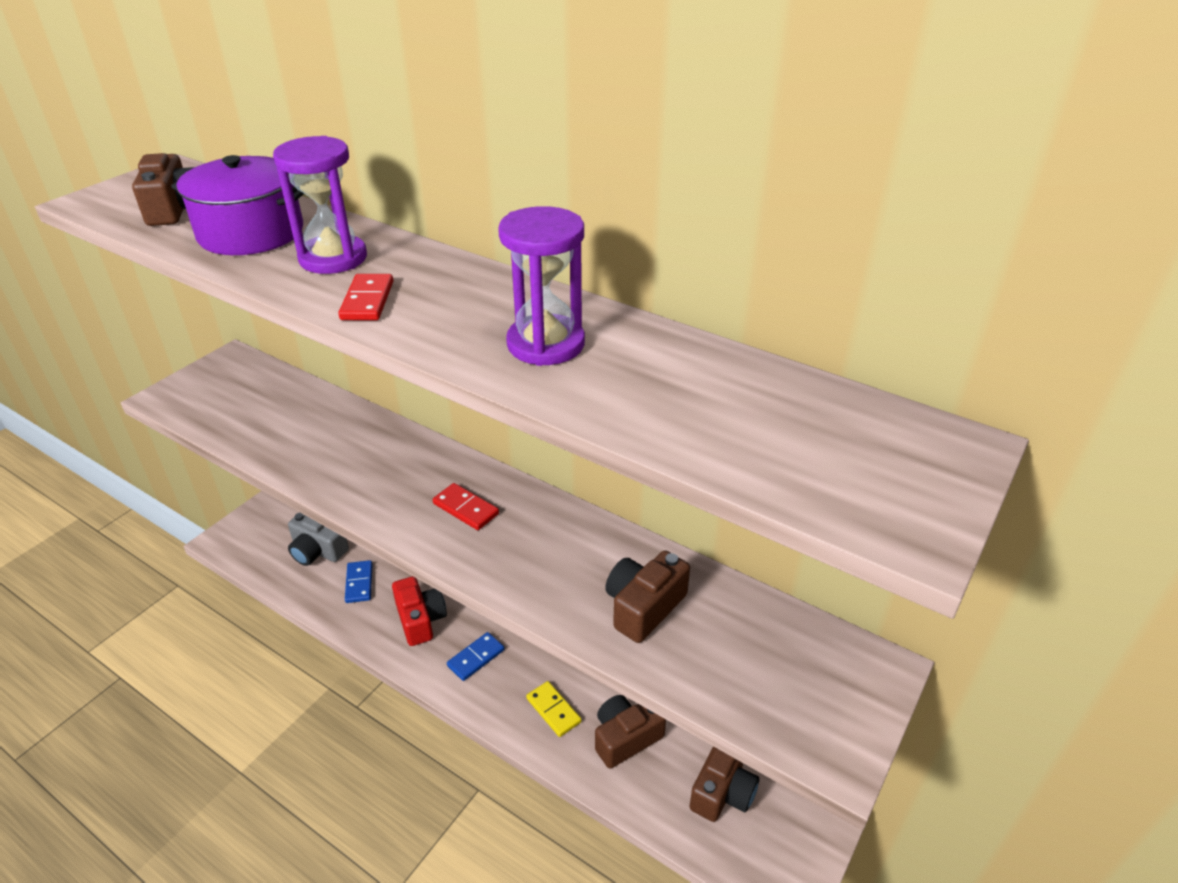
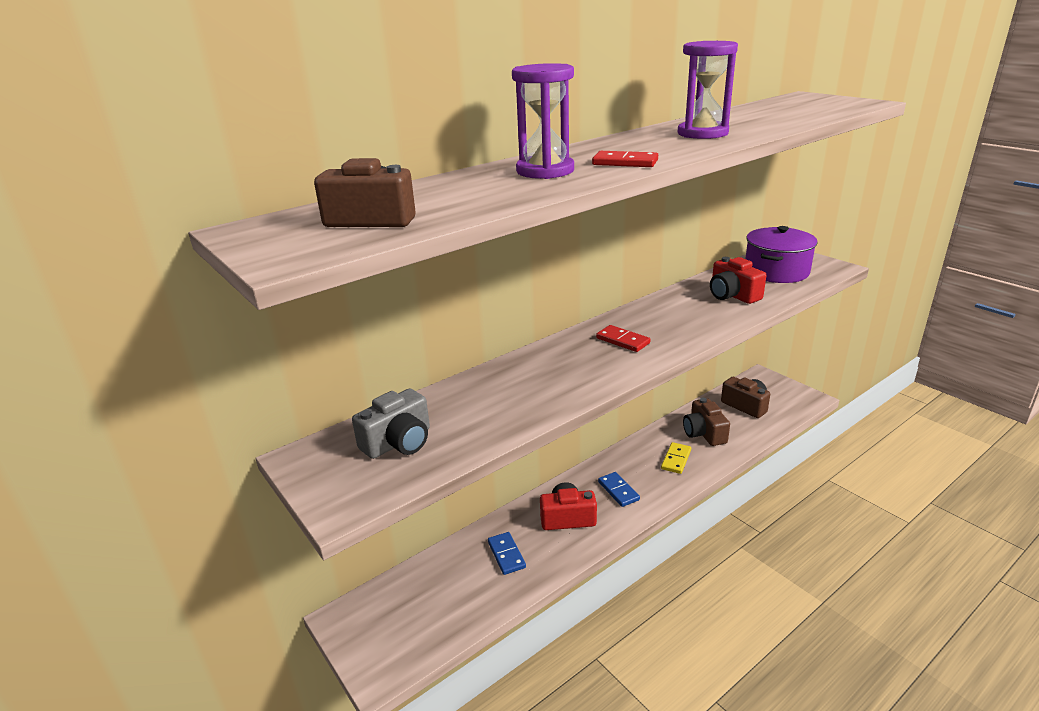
camera: 70 degrees left, 10 degrees down
(251, 233) = (467, 193): purple pot -> purple pot (776, 271)
(317, 551) = (446, 584): grey camera -> grey camera (398, 442)
(359, 583) = (506, 555): blue domino -> blue domino turned 60 degrees clockwise
(466, 509) = (623, 340): red domino -> red domino turned 75 degrees clockwise
(553, 710) = (676, 459): yellow domino -> yellow domino turned 45 degrees counterclockwise
(644, 607) = (732, 295): brown camera -> red camera

